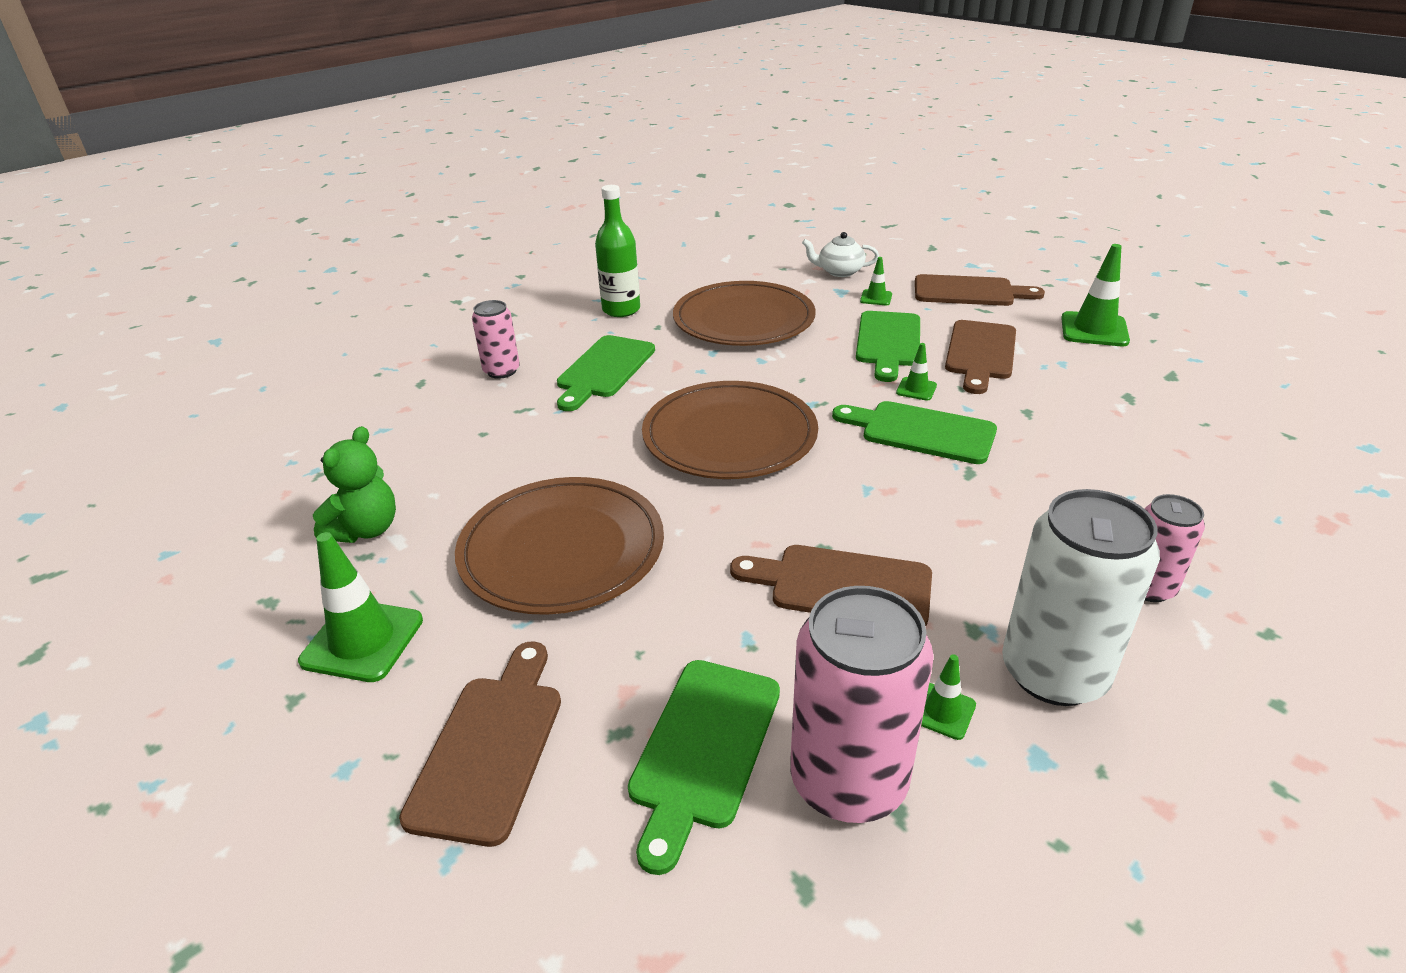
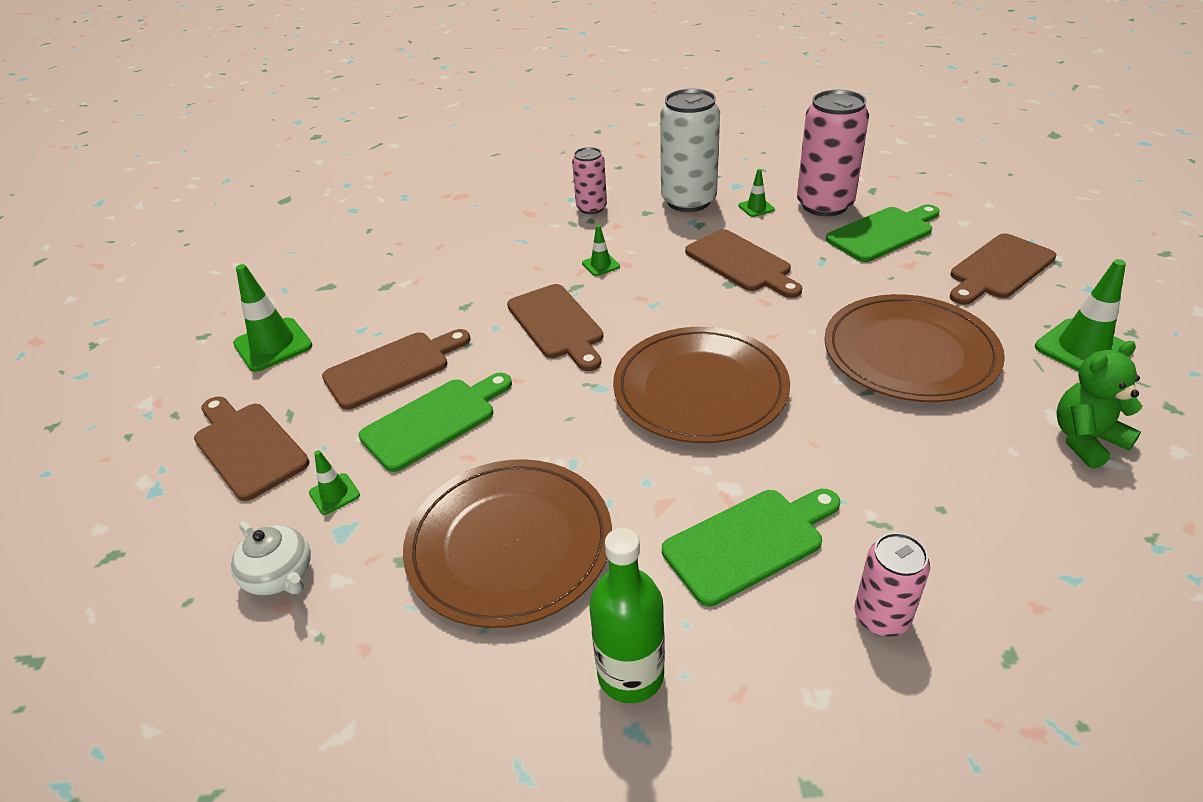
camera: 140 degrees left, 5 degrees up
(916, 389) = (500, 360): green traffic cone -> green traffic cone (601, 265)
(922, 432) = (557, 324): green cutting board -> brown cutting board

